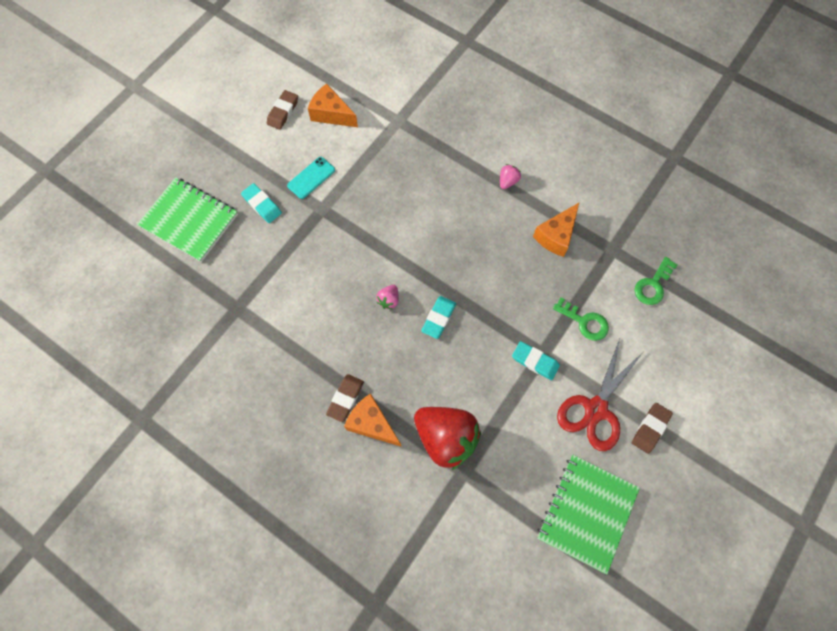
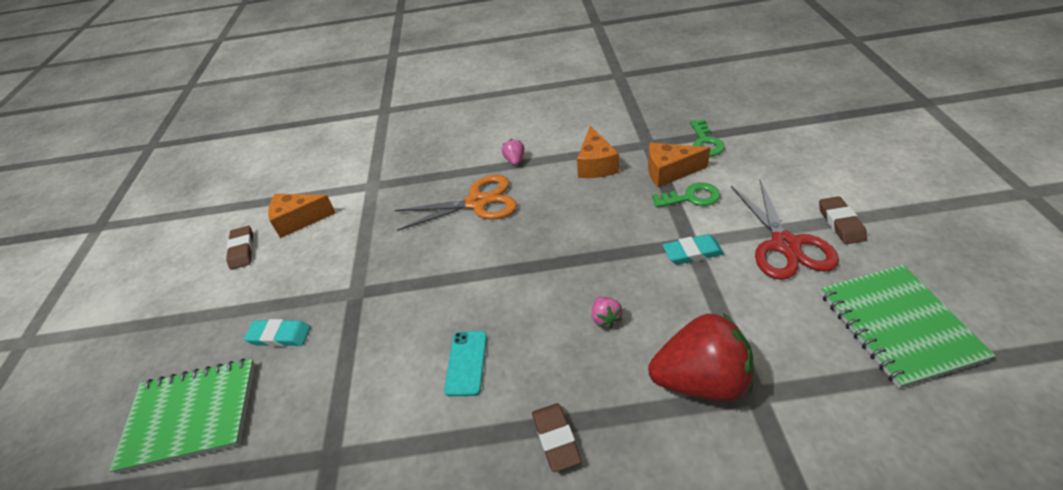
camera: 35 degrees left, 25 degrees down
(311, 178) = (320, 277): turquoise phone -> turquoise phone (466, 363)
(372, 423) = (612, 437): orange cheese -> orange cheese (669, 172)
(389, 300) = (504, 312): pink strawberry -> pink strawberry (605, 319)
(438, 318) = (569, 288): turquoise eraser -> none
(449, 199) = (477, 203): none -> orange scissors

